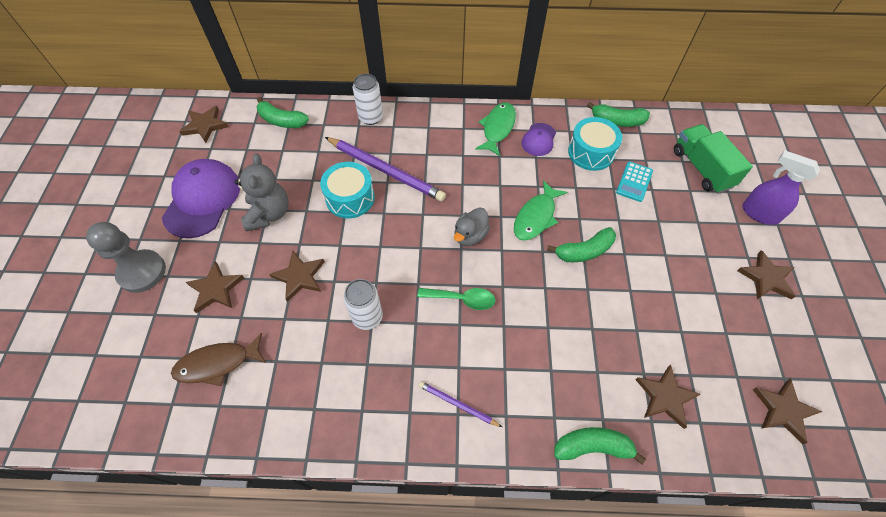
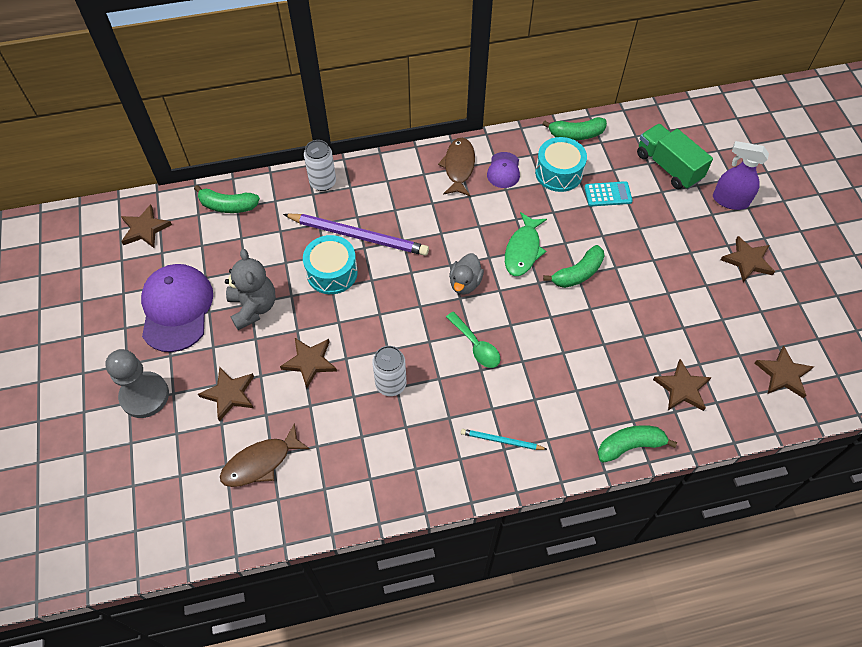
camera: 15 degrees left, 0 degrees up
(457, 404) = (501, 441): purple pencil -> turquoise pencil
(462, 299) = (476, 346): green spoon -> green spoon turned 60 degrees clockwise
(497, 128) = (459, 167): green fish -> brown fish
(634, 182) = (608, 194): turquoise calculator -> turquoise calculator turned 105 degrees counterclockwise

